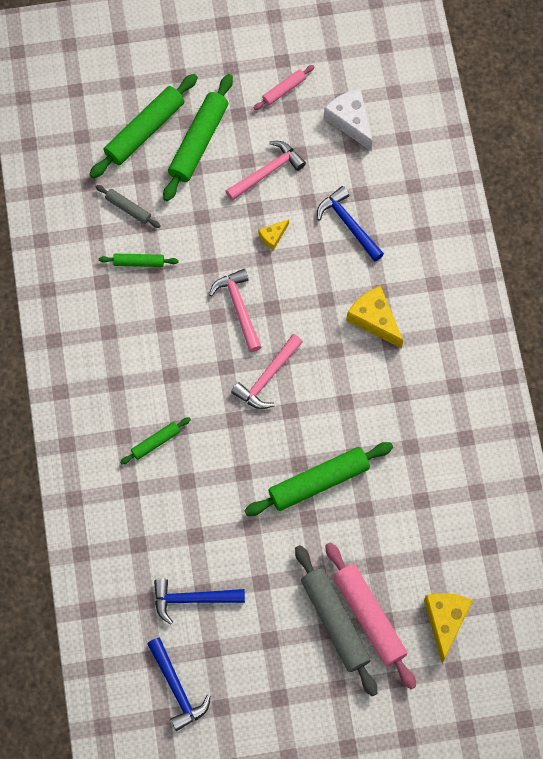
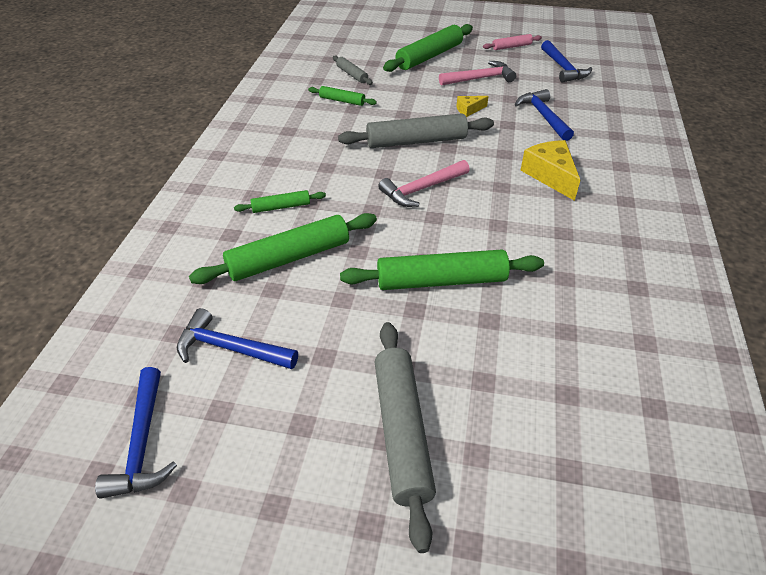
camera: 20 degrees right, 25 degrees down
(144, 131) = (389, 45): green rolling pin -> green rolling pin (289, 258)
(238, 307) = (416, 141): pink hammer -> grey rolling pin
(350, 121) = (563, 68): white cheese -> blue hammer
(369, 617) = (454, 442): pink rolling pin -> none
(445, 621) = (571, 484): yellow cheese -> none

